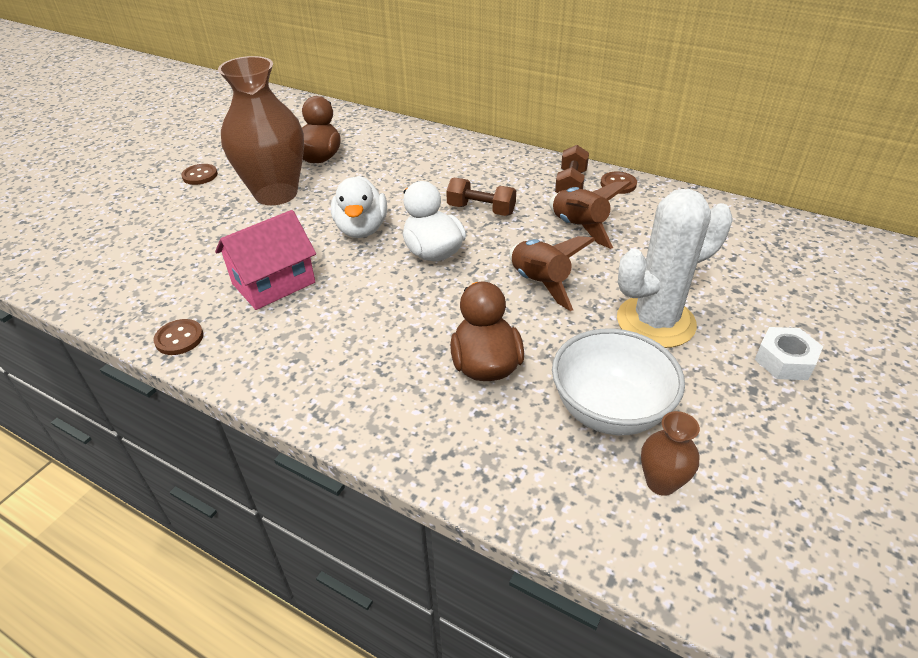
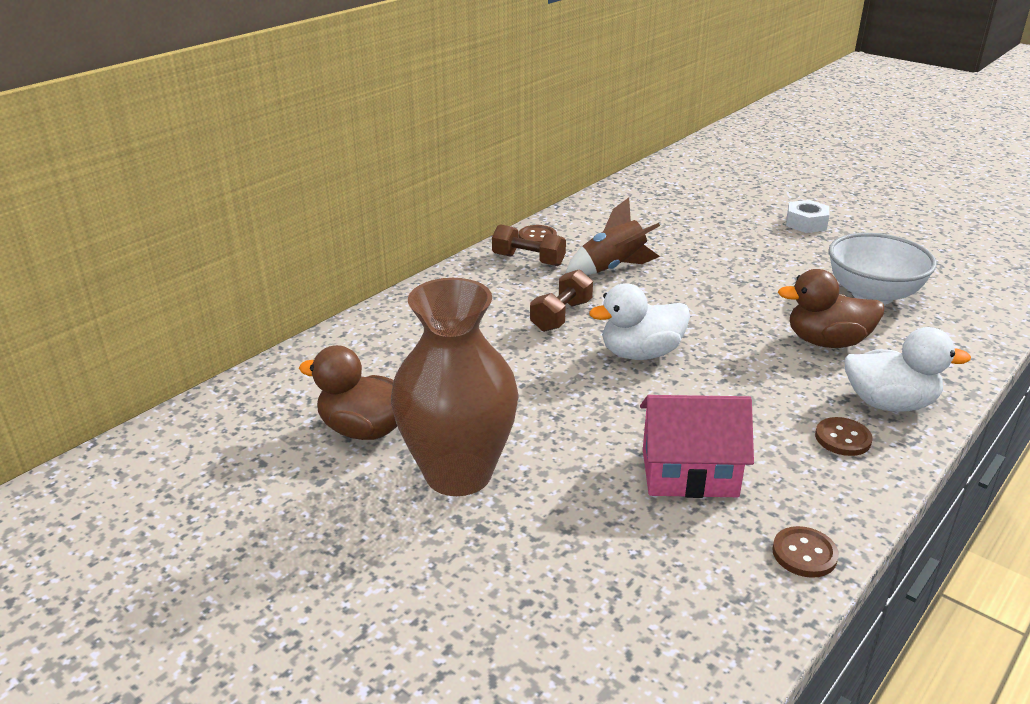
camera: 80 degrees left, 10 degrees down
(200, 176) = (353, 566): brown button -> brown button (842, 438)
(273, 283) = (689, 473): pink house -> pink house turned 60 degrees counterclockwise
(361, 229) = (579, 399): white duck -> white duck (889, 403)
(539, 283) = (705, 300): brown rocket -> none
(655, 322) = (762, 259): white cactus -> none
(661, 482) = (940, 288): brown vase -> none

